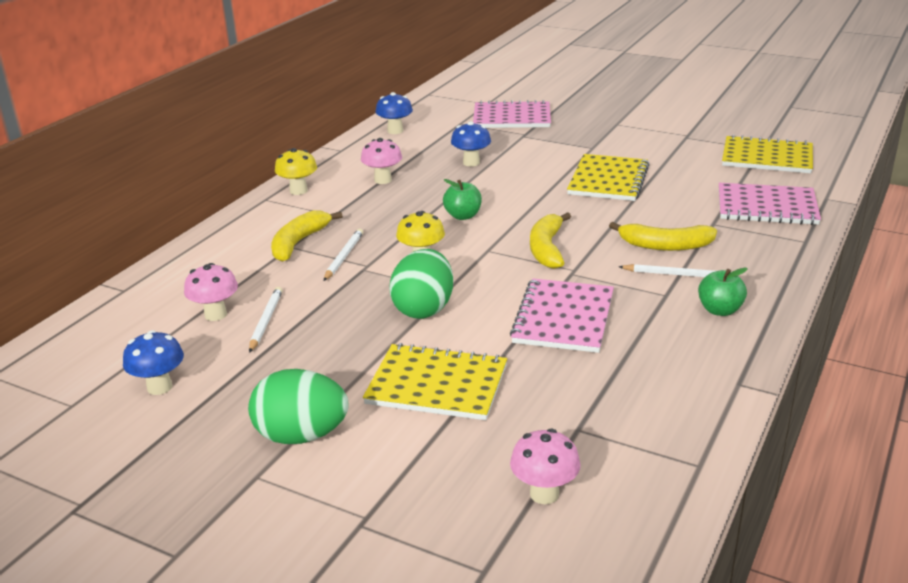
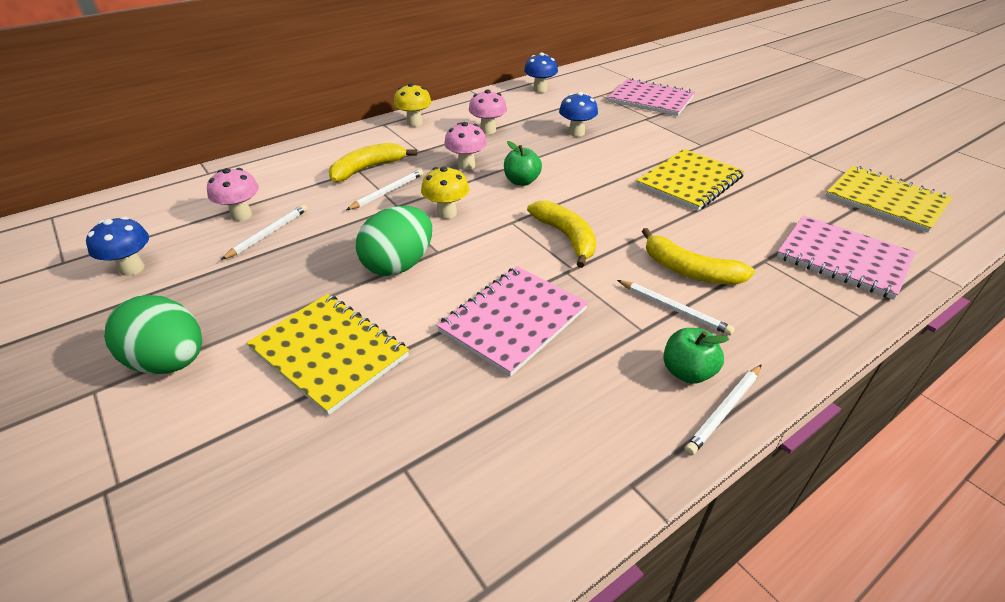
camera: 25 degrees right, 10 degrees up
(544, 494) = (291, 542): pink mushroom -> pink mushroom (466, 165)
(547, 249) = (566, 237): yellow banana -> yellow banana turned 120 degrees clockwise
(762, 324) = (724, 410): none -> white pencil

